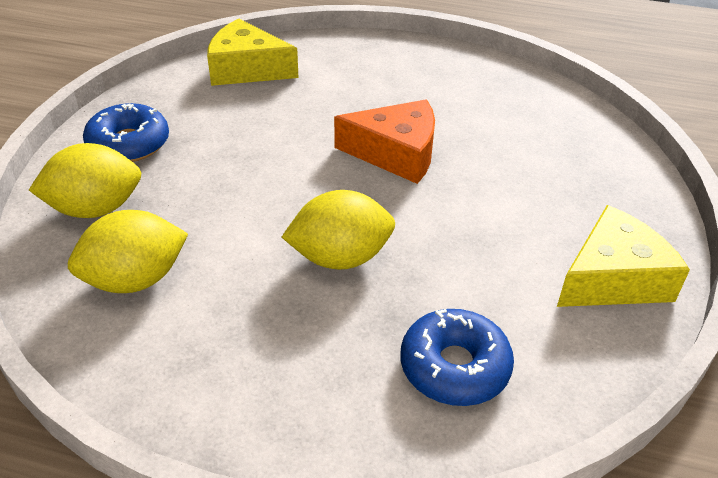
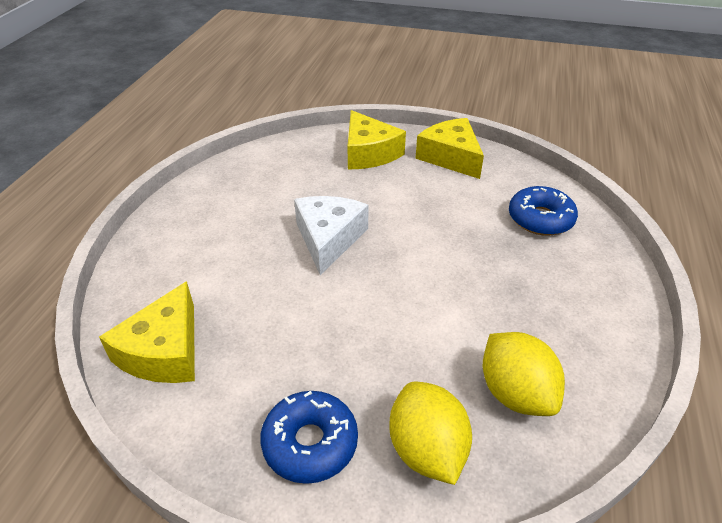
camera: 90 degrees left, 0 degrees up
(340, 258) = (459, 268): yellow lemon -> none
(396, 153) = (328, 239): orange cheese -> white cheese
(596, 190) = (369, 153): none -> yellow cheese

